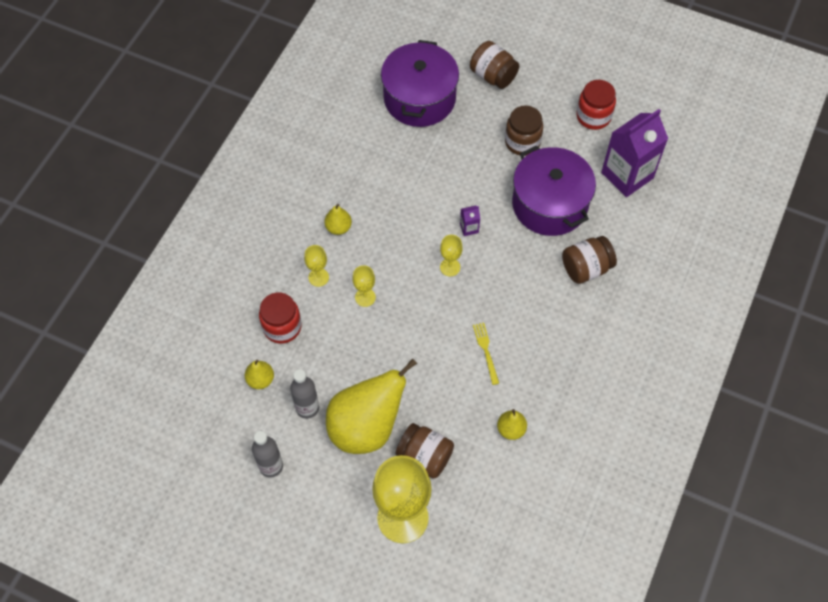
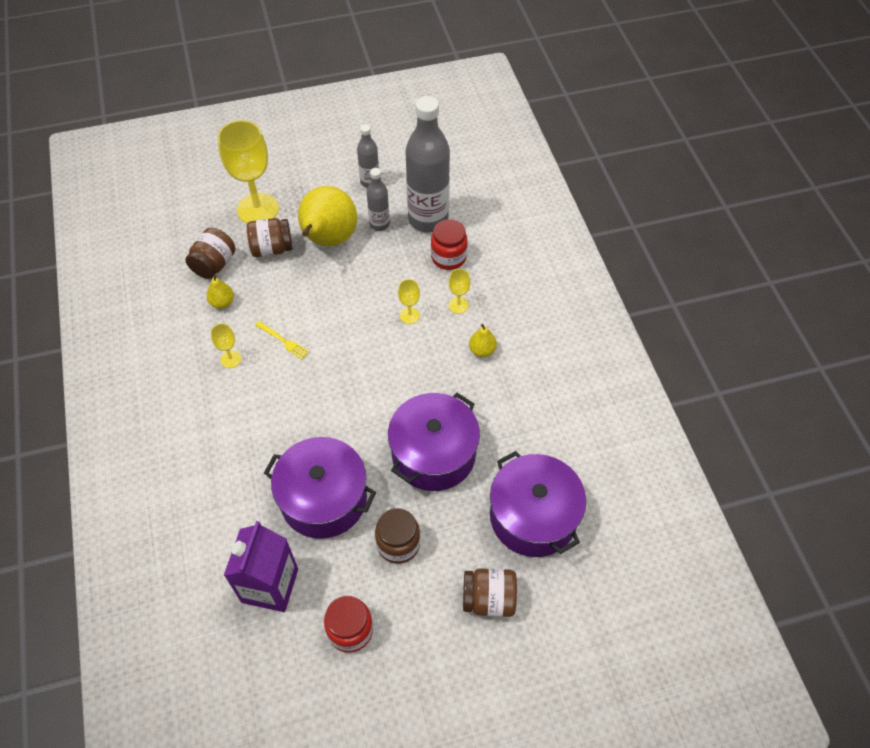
camera: 140 degrees right, 5 degrees down
(260, 380) = (428, 219): yellow pear -> grey bottle
(447, 180) = (433, 454): none -> purple pot
(450, 267) = (365, 382): yellow goblet -> yellow goblet (231, 359)
(469, 228) = (377, 425): purple carton -> none
(586, 268) = (248, 462): brown jar -> brown jar (214, 264)

